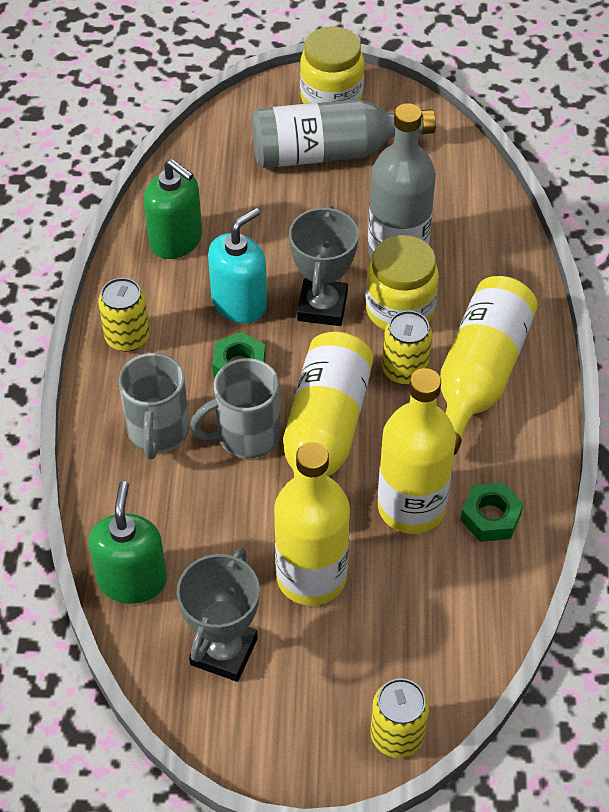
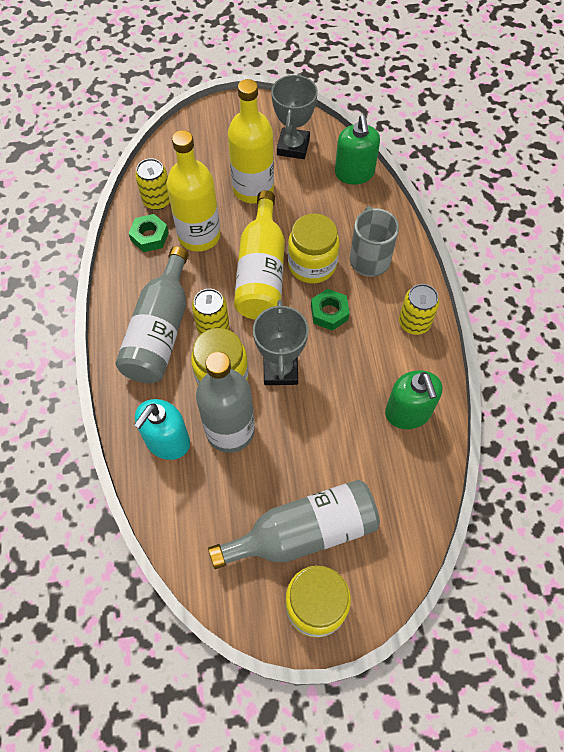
camera: 170 degrees right, 10 degrees up
(176, 240) = (408, 412): green soap dispenser -> green soap dispenser turned 135 degrees counterclockwise
(239, 303) = (342, 363): turquoise soap dispenser -> turquoise soap dispenser (167, 441)
(245, 435) = (312, 265): grey mug -> yellow jar
(397, 735) = (195, 123): yellow can -> yellow can (157, 200)
(479, 376) = (160, 331): yellow bottle -> grey bottle

